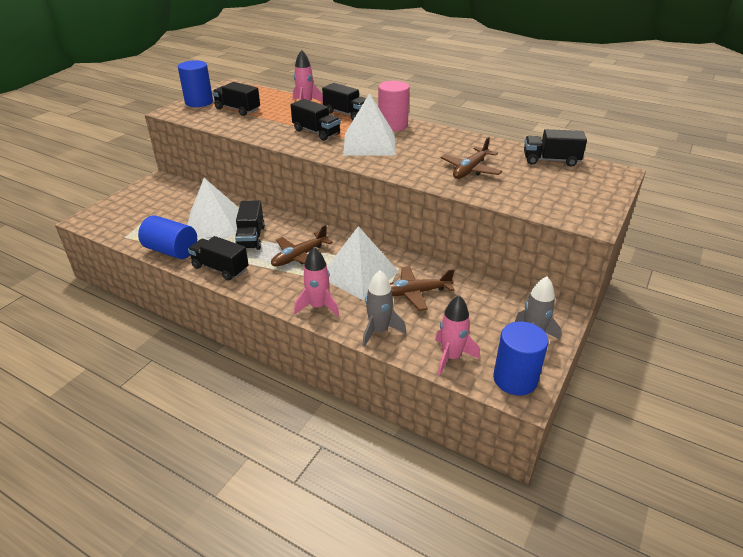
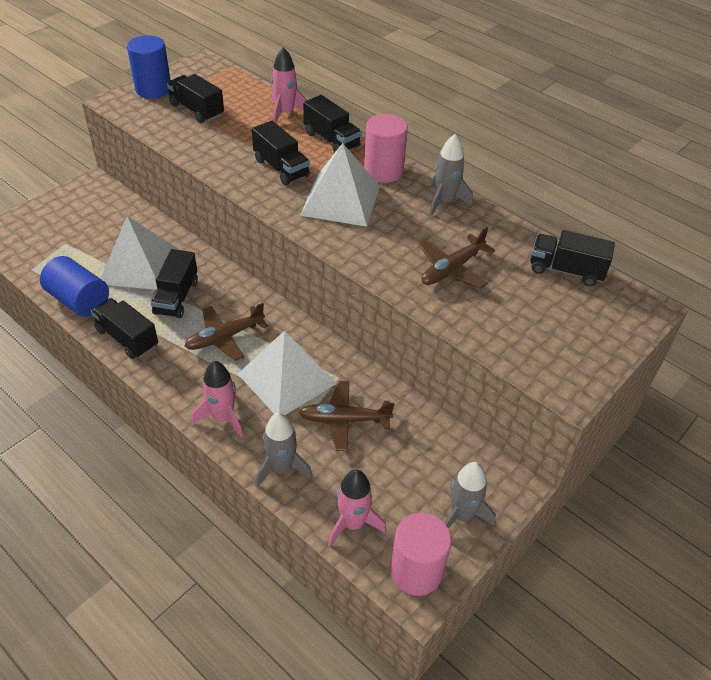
camera: 10 degrees right, 10 degrees up
(445, 136) = (444, 202): none -> grey rocket
(515, 379) = (416, 571): blue cylinder -> pink cylinder

